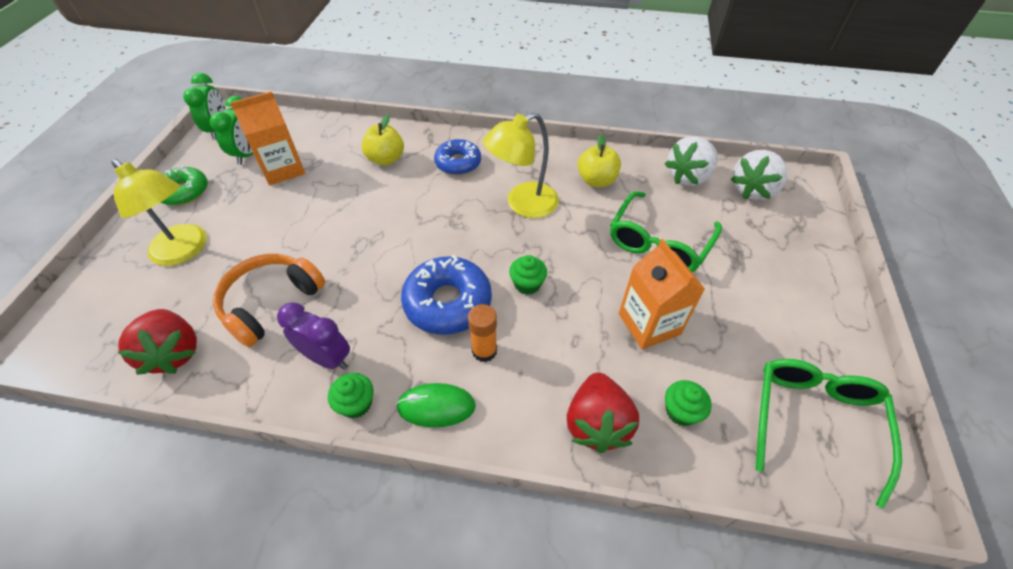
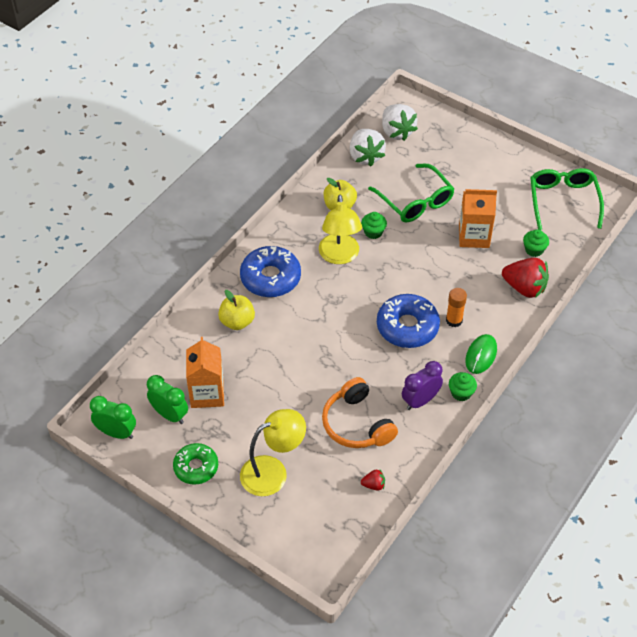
camera: 65 degrees left, 0 degrees up
(174, 353) = (374, 485): red strawberry -> red strawberry, size x0.47
(458, 163) = (270, 278): blue donut -> blue donut, size x1.52
(527, 284) = (414, 281): green cupcake -> green cupcake (373, 232)
(814, 421) = (563, 201): green glasses -> green glasses turned 45 degrees clockwise

